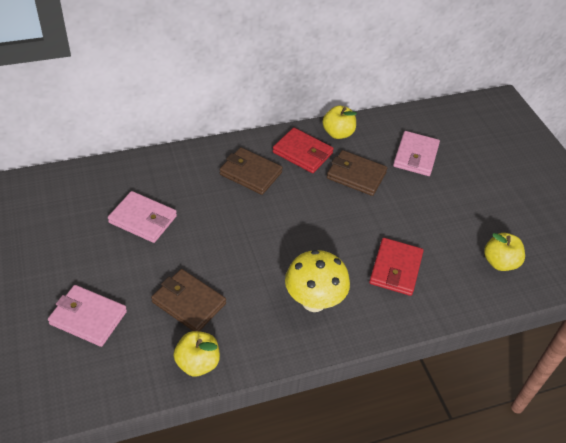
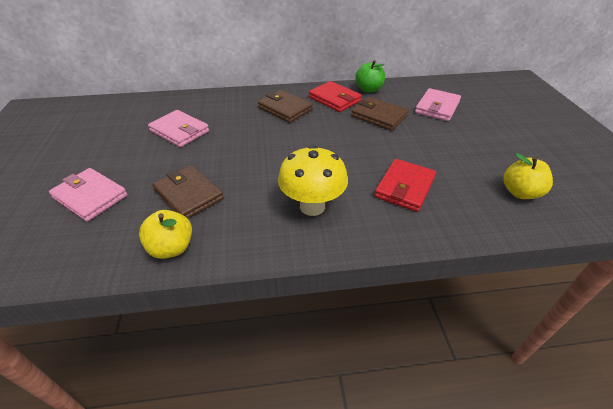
camera: 15 degrees right, 5 degrees down
(338, 133) = (368, 89): yellow apple -> green apple

